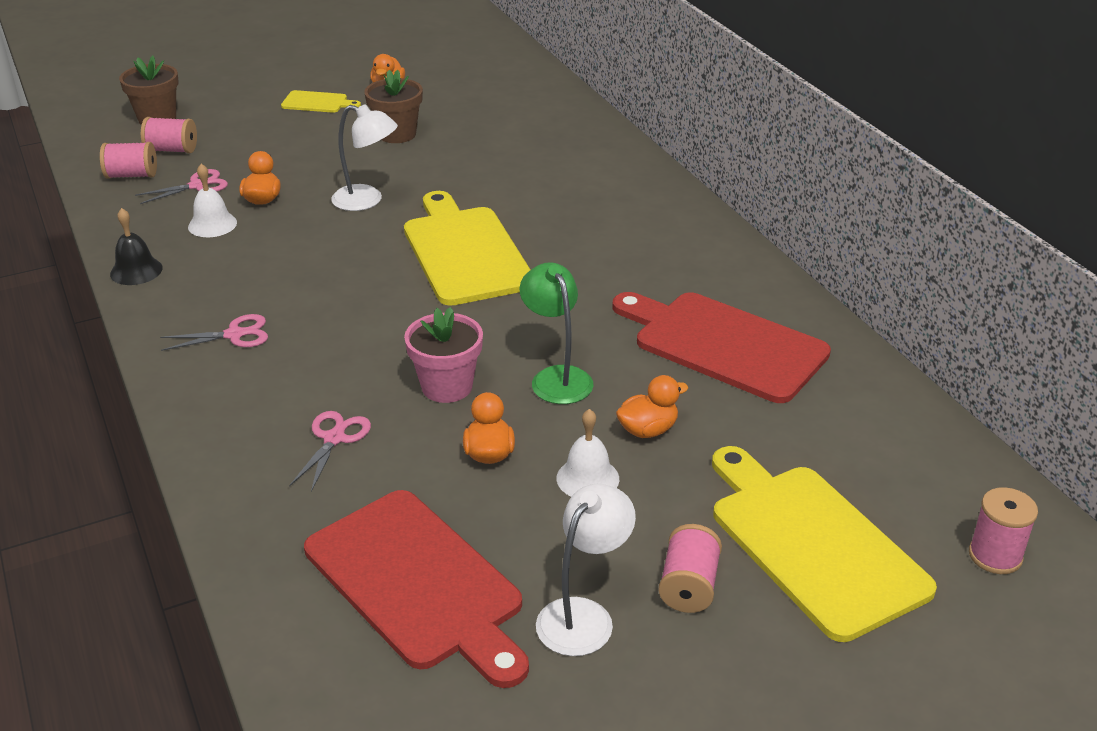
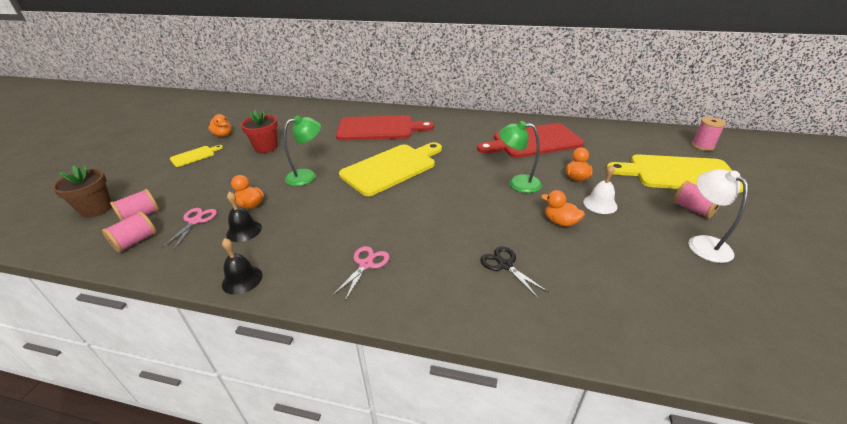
camera: 50 degrees left, 0 degrees up
(212, 224) = (244, 231): white bell -> black bell
(334, 438) = (505, 265): pink scissors -> black scissors
(367, 200) = (307, 175): white lamp -> green lamp
(397, 134) = (266, 147): brown flower pot -> red flower pot
(418, 583) = (654, 284): red cutting board -> red cutting board (379, 128)
(447, 387) = (495, 213): pink flower pot -> none
(465, 252) = (391, 168): yellow cutting board -> yellow cutting board turned 120 degrees clockwise

